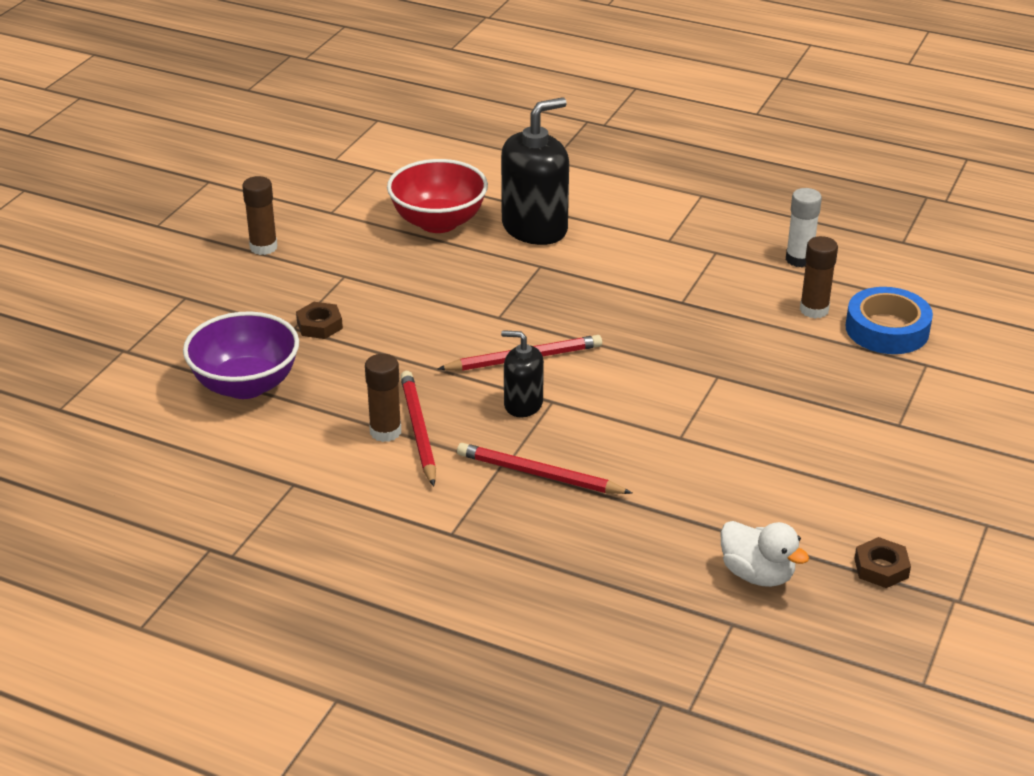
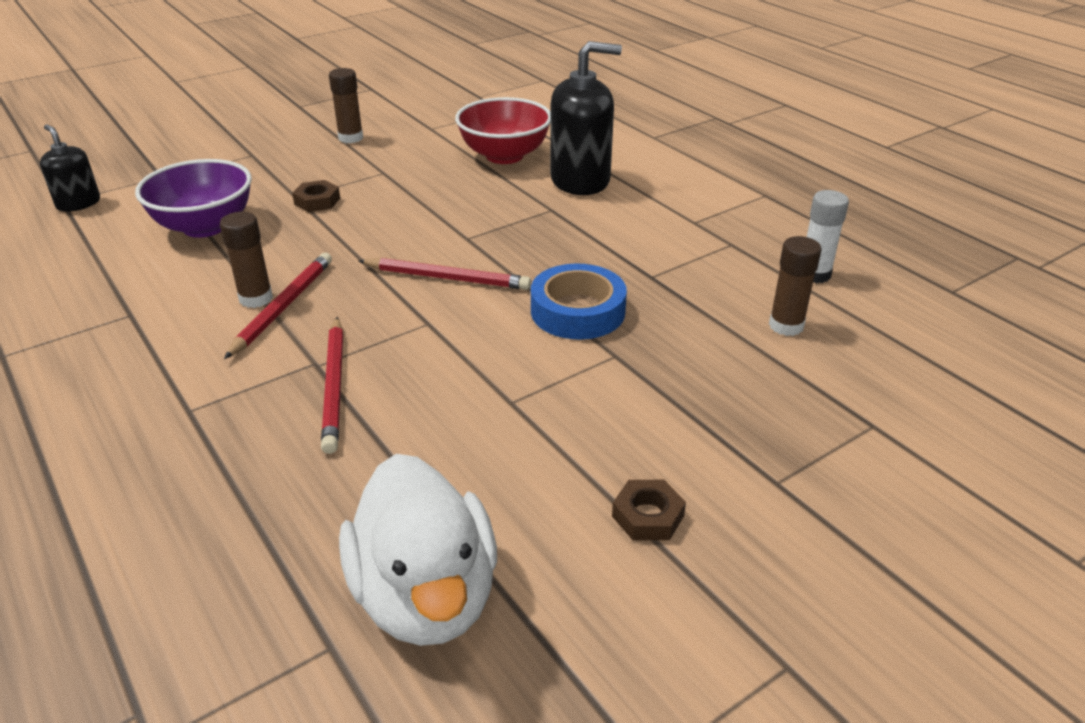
camera: 30 degrees right, 0 degrees up
(523, 404) = (398, 316): black soap dispenser -> black soap dispenser (78, 203)
(539, 474) = (334, 386): red pencil -> red pencil turned 150 degrees counterclockwise
(757, 574) = (426, 596): white duck -> white duck, size x1.71
(881, 568) = (584, 661): brown nut -> brown nut (648, 516)
(887, 329) = (855, 372): blue tape -> blue tape (577, 311)

